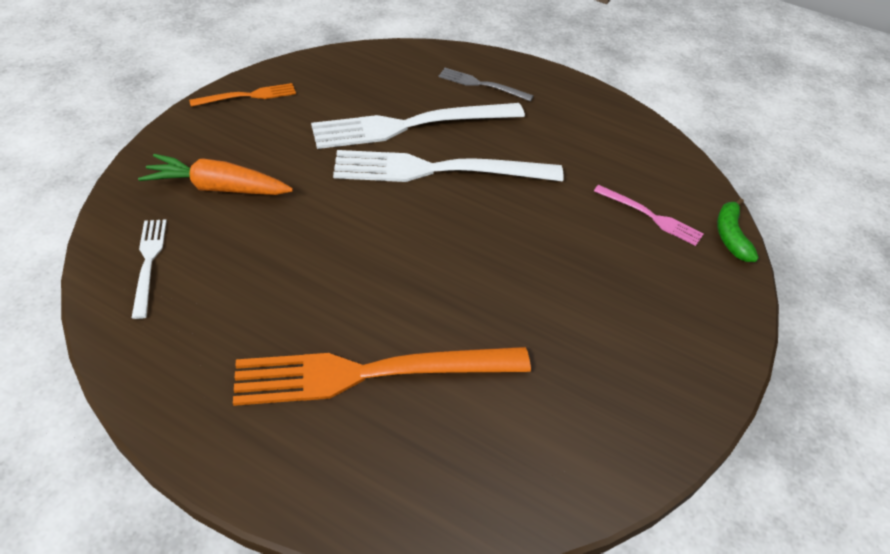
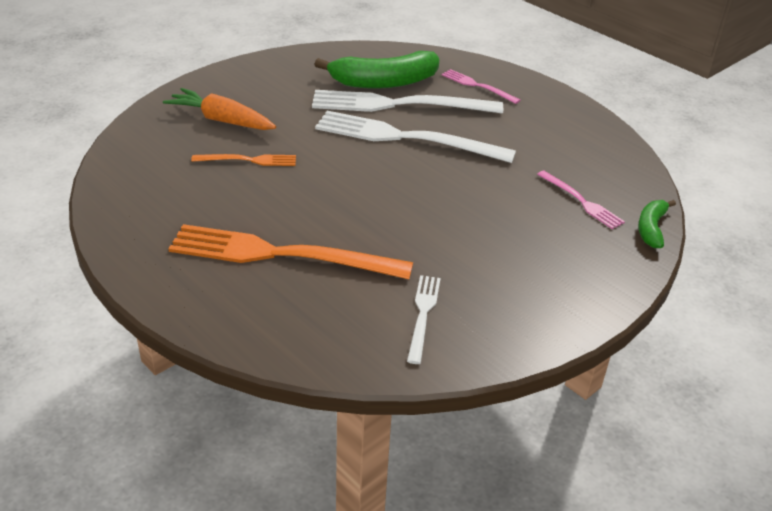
camera: 20 degrees right, 10 degrees down
(149, 263) = (148, 157): white fork -> white fork (423, 315)
(247, 96) = (273, 65): orange fork -> orange fork (248, 160)
(382, 98) = (384, 82): none -> green banana
(482, 85) = (478, 86): grey fork -> pink fork

